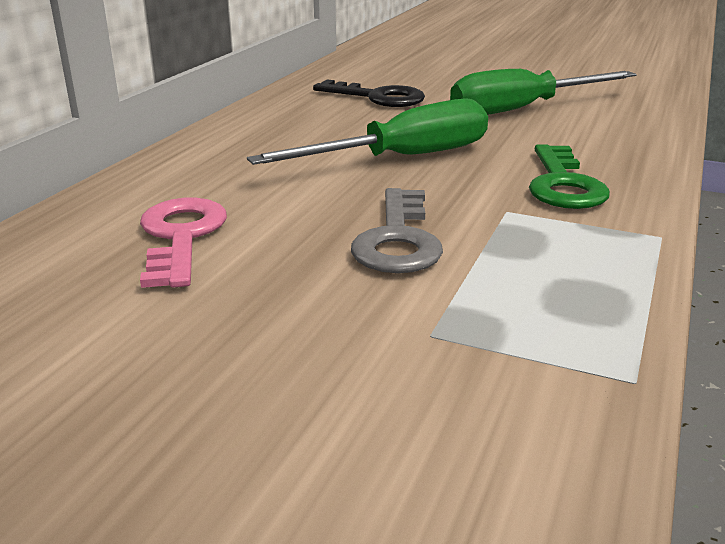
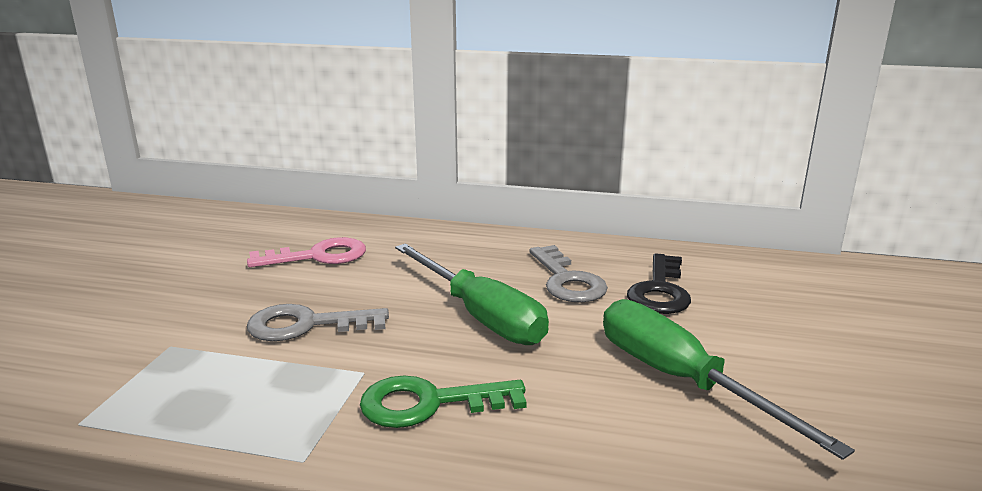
camera: 80 degrees right, 5 degrees down
(342, 122) = (567, 281): none -> grey key

